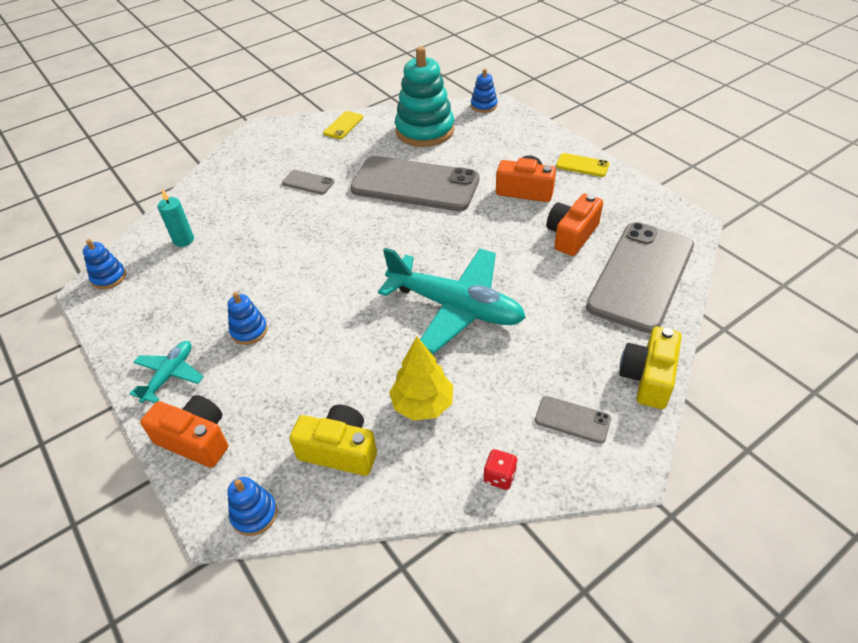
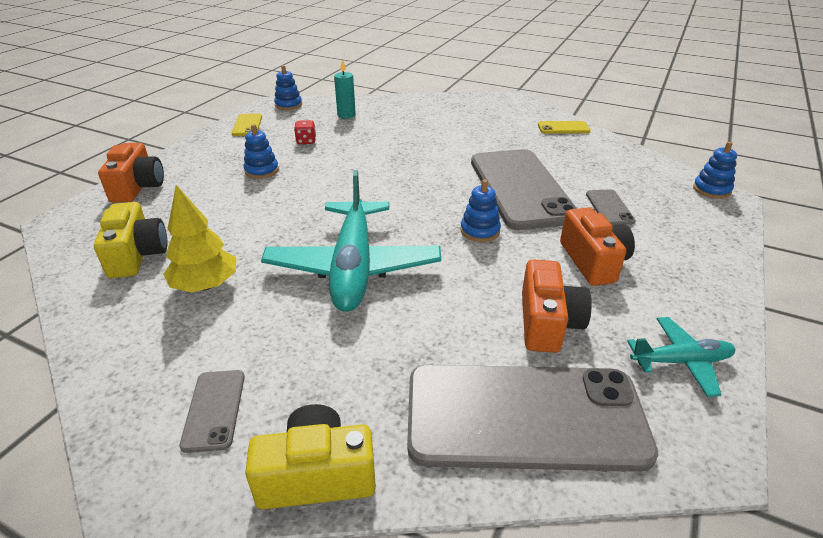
camera: 60 degrees right, 10 degrees down
(170, 375) = (200, 156): turquoise plane -> turquoise plane (681, 361)
(254, 514) = (64, 235): blue stacking toy -> blue stacking toy (480, 231)
(308, 182) = (463, 137): grey phone -> grey phone (609, 208)
(425, 130) = (614, 168): turquoise stacking toy -> none
(499, 476) = (116, 368): red dice -> red dice (306, 141)
(571, 235) = (547, 323): orange camera -> orange camera turned 90 degrees clockwise
(582, 165) = (701, 296): yellow phone -> yellow phone (247, 125)

